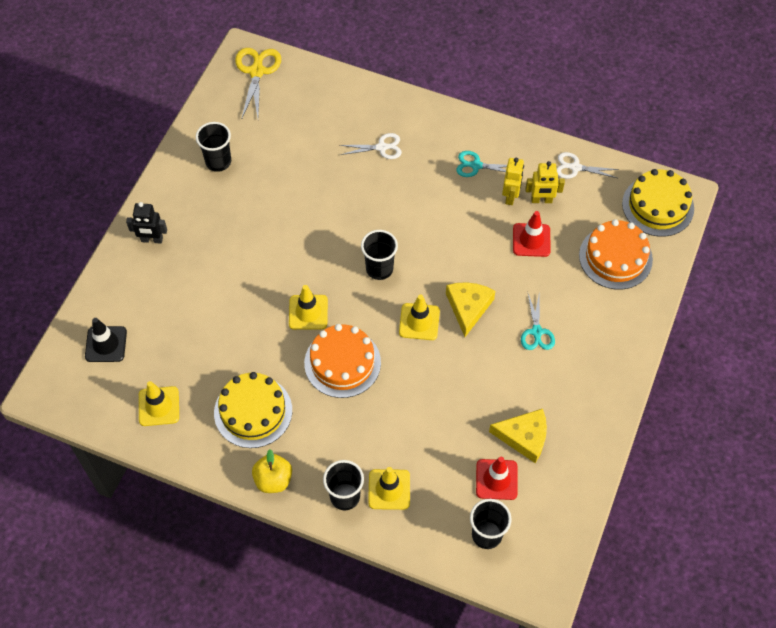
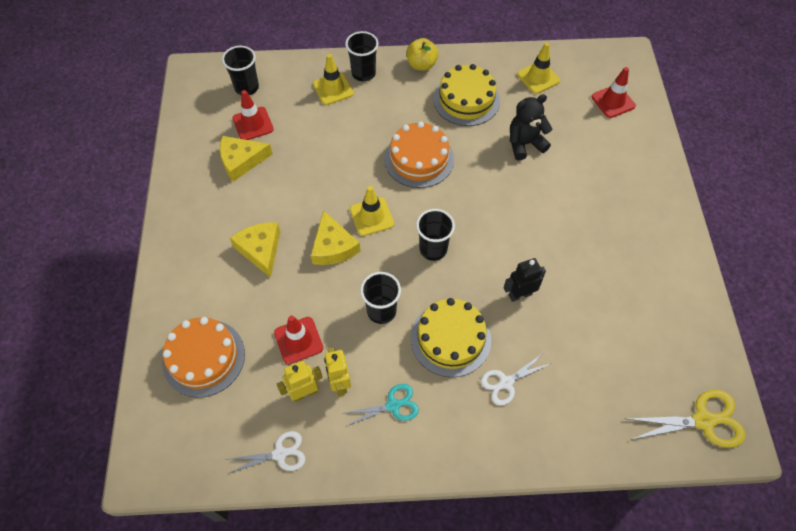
camera: 155 degrees right, 0 degrees up
(106, 344) = (613, 101): black traffic cone -> red traffic cone
(152, 240) = (649, 193): black robot -> black robot (520, 294)
(218, 162) = (655, 292): black cup -> black cup (381, 311)
(228, 335) = (524, 144): none -> black teddy bear
(257, 72) = (703, 421): yellow scissors -> yellow scissors turned 75 degrees counterclockwise
(308, 312) = (472, 186): yellow traffic cone -> none
(536, 332) = (260, 250): turquoise scissors -> yellow cheese
(658, 206) = (170, 443): yellow cake -> yellow cake (450, 338)

